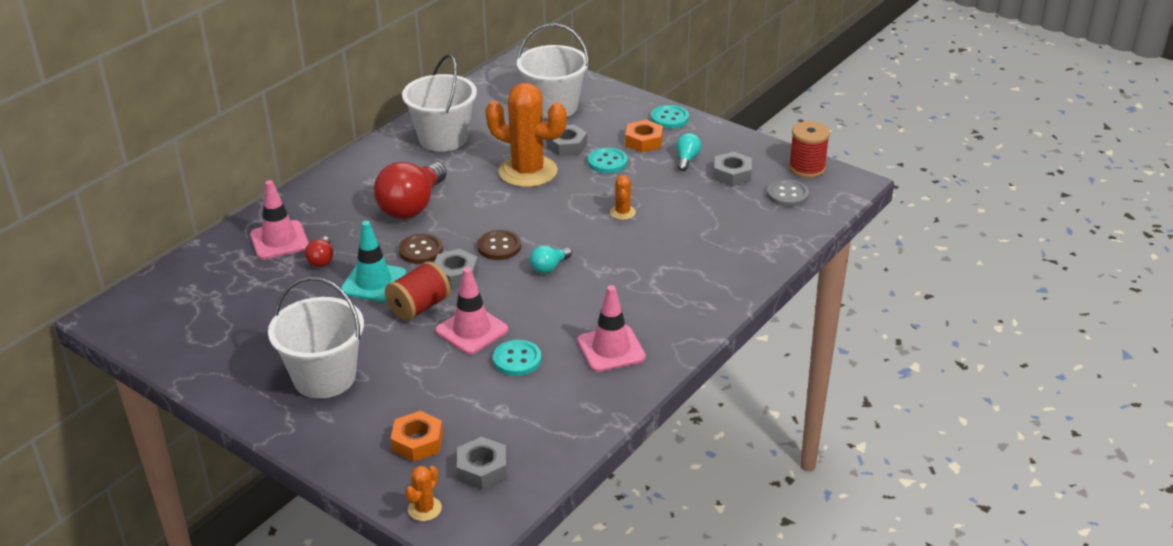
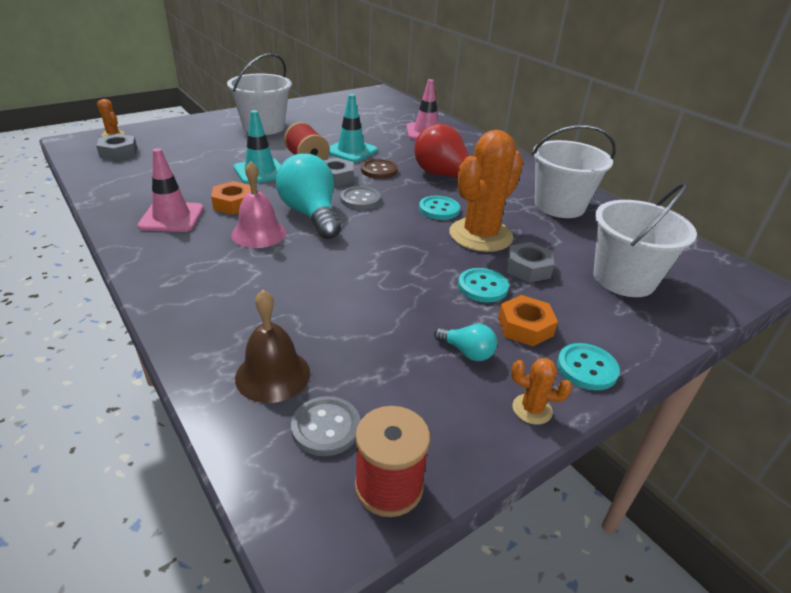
camera: 105 degrees right, 0 degrees up
(321, 260) = (392, 140): red light bulb -> none
(417, 442) = (170, 140): orange nut -> orange nut (234, 203)
(472, 330) = (260, 172): pink traffic cone -> turquoise traffic cone
(499, 247) = (360, 199): brown button -> grey button
(517, 359) = (207, 180): turquoise button -> turquoise button (439, 209)
(549, 267) = (311, 214): turquoise light bulb -> turquoise light bulb, size x2.13
(604, 286) = (258, 233): none -> pink bell
(622, 212) = (372, 272): orange cactus -> orange cactus (532, 409)
(732, 174) = (410, 384): grey nut -> none
(764, 224) = (273, 375): none -> brown bell

